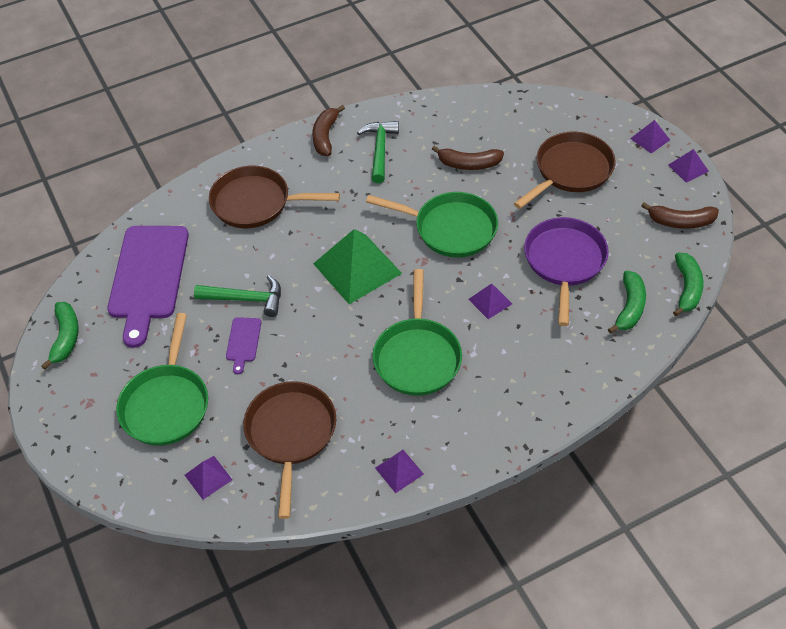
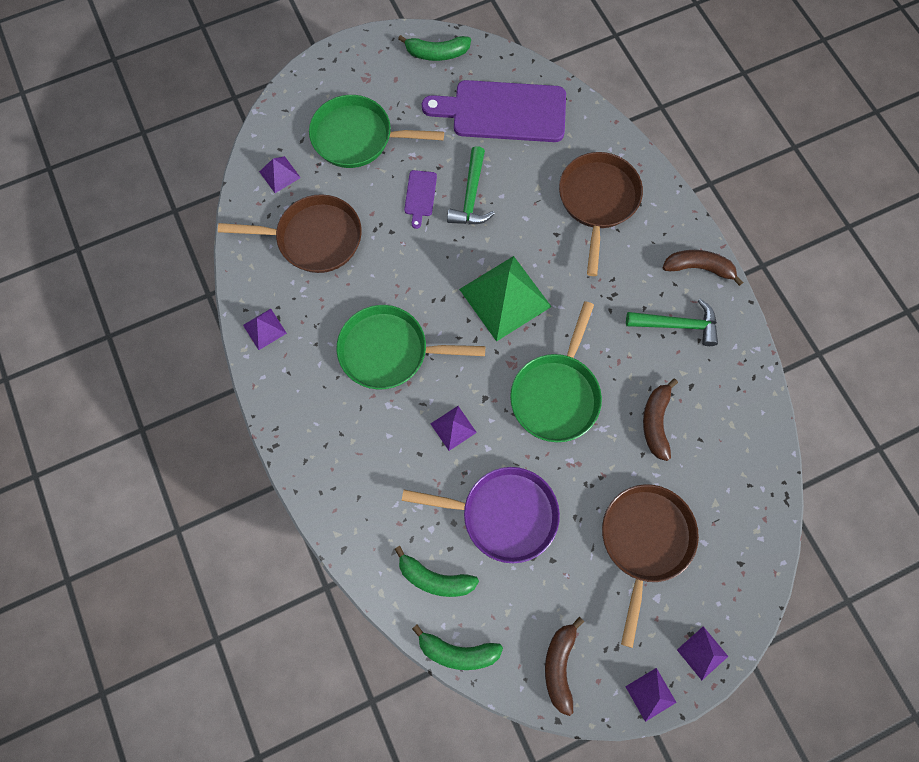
camera: 90 degrees right, 20 degrees up
(243, 342) = (420, 196): purple cutting board -> purple cutting board turned 90 degrees counterclockwise
(570, 171) = (645, 541): brown pan -> brown pan turned 120 degrees counterclockwise

